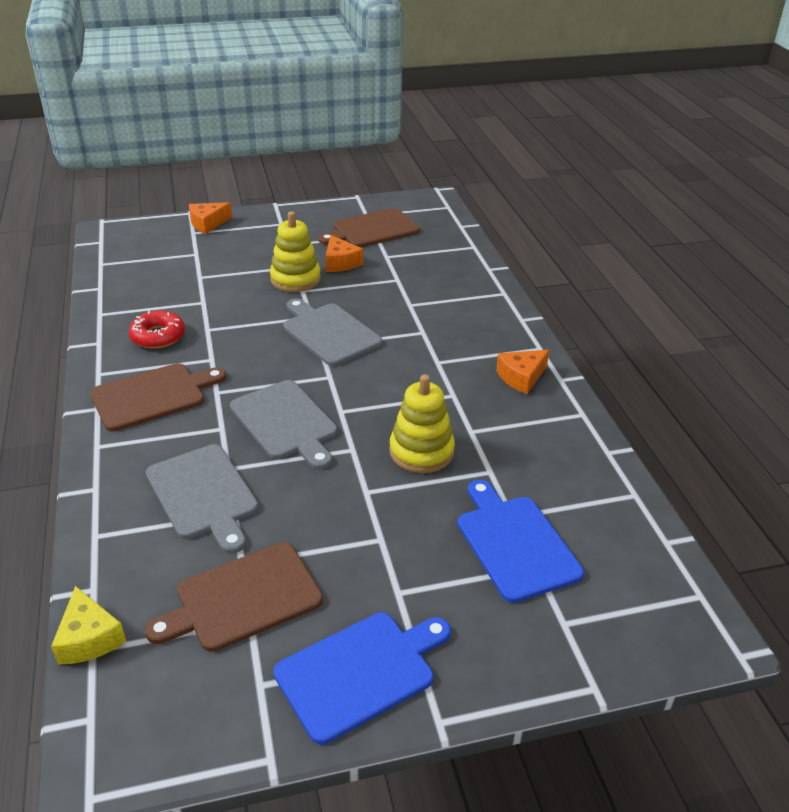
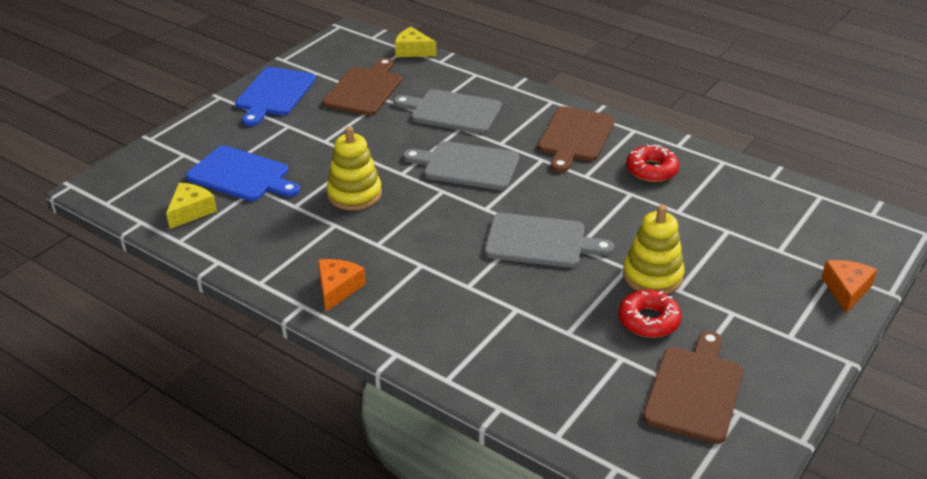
camera: 140 degrees right, 0 degrees up
(340, 262) = (648, 320): orange cheese -> red donut
(603, 525) = (190, 211): none -> yellow cheese

